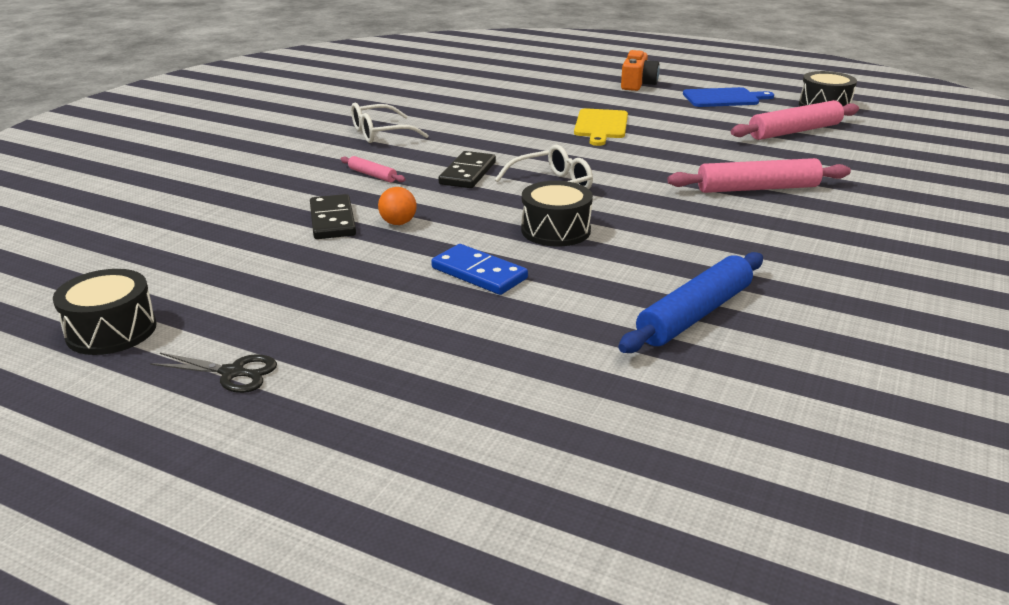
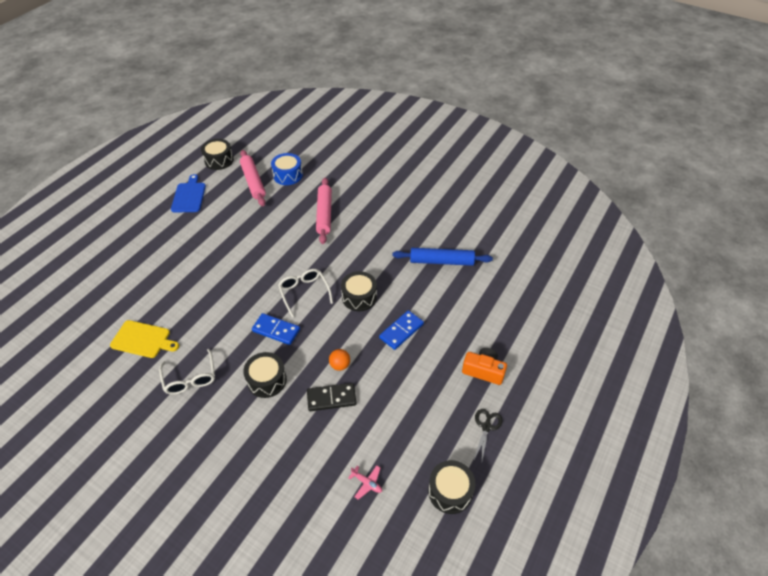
camera: 85 degrees left, 20 degrees up
(167, 256) = (367, 483): none -> pink plane
(372, 175) = (267, 380): pink rolling pin -> black drum
(467, 173) = (276, 330): black domino -> blue domino
(601, 126) = (216, 259): yellow cutting board -> yellow cutting board (143, 340)
(637, 84) = (143, 229): orange camera -> orange camera (483, 371)
(694, 314) = (441, 261): blue rolling pin -> blue rolling pin turned 45 degrees counterclockwise
(838, 153) = (288, 175): none -> blue drum

